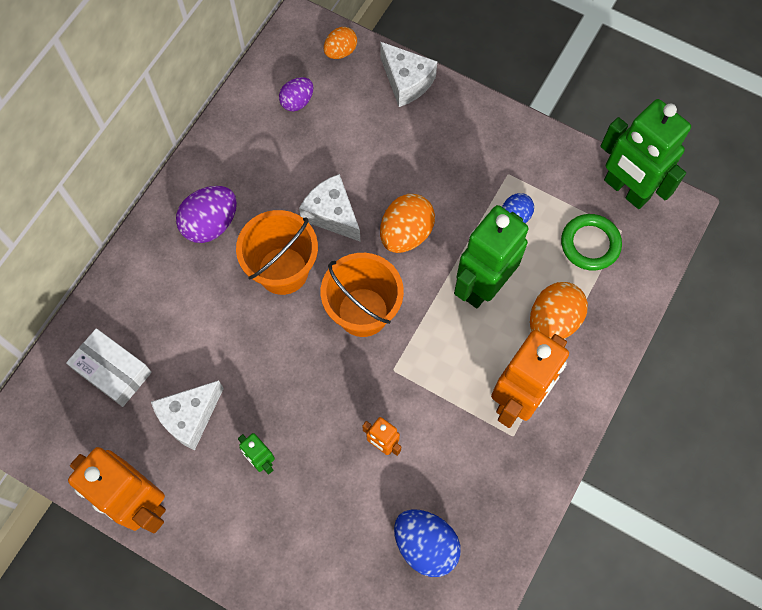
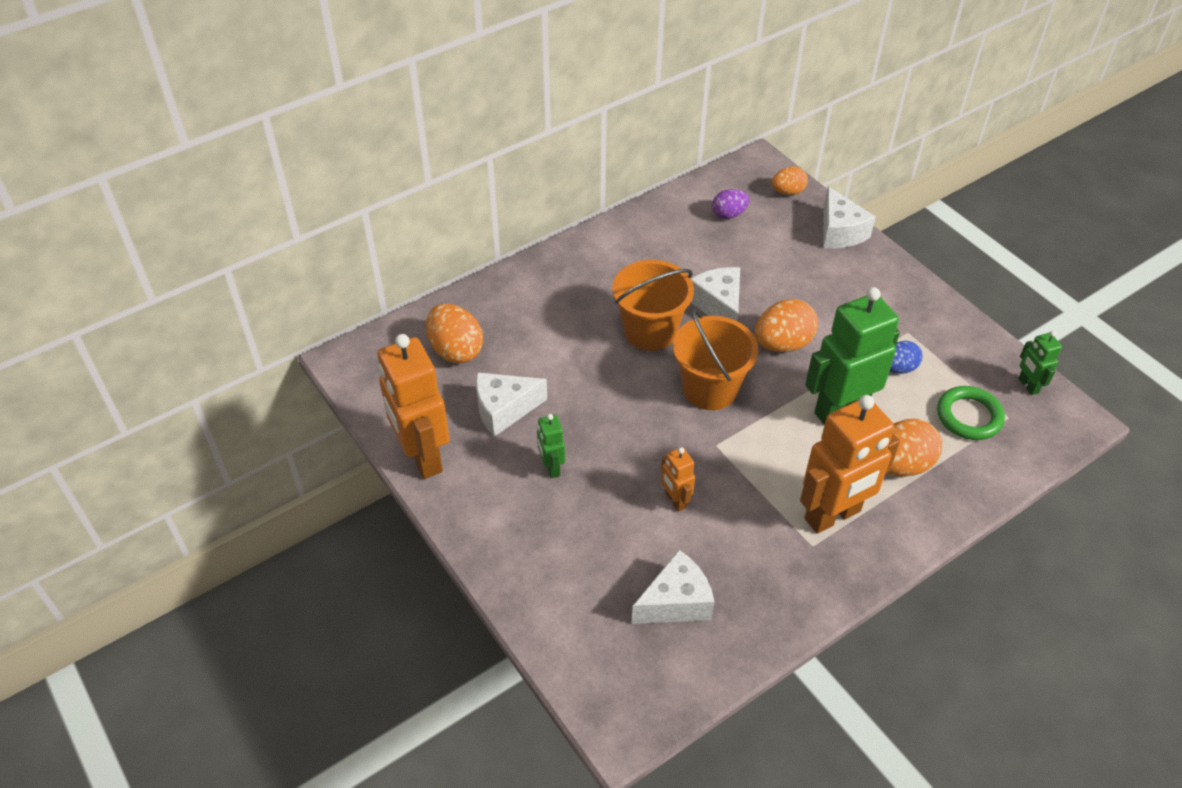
camera: 25 degrees right, 20 degrees down
(113, 371) = (456, 350): white box -> orange egg
(210, 224) = (602, 275): purple egg -> none
(425, 545) = (675, 602): blue egg -> white cheese
(626, 190) = (1027, 385): green robot -> green robot, size x0.47

